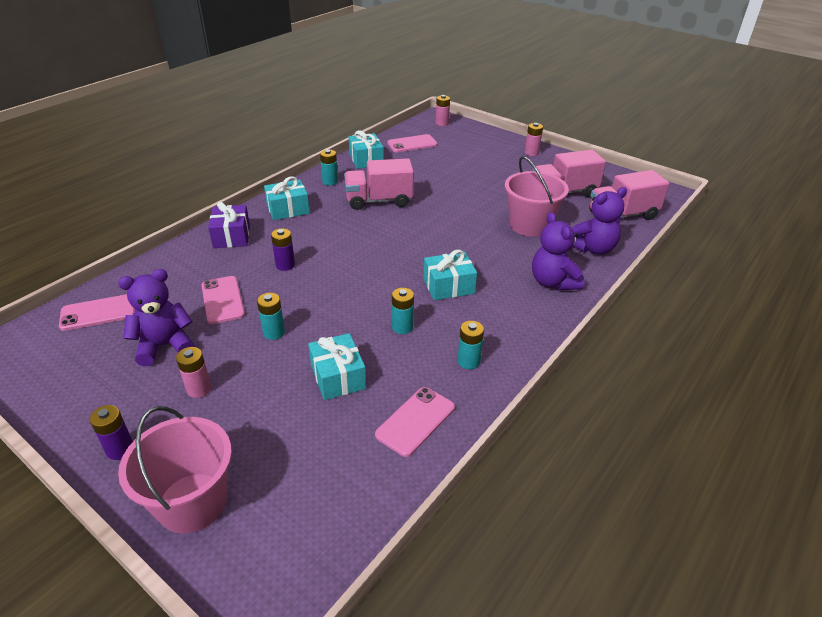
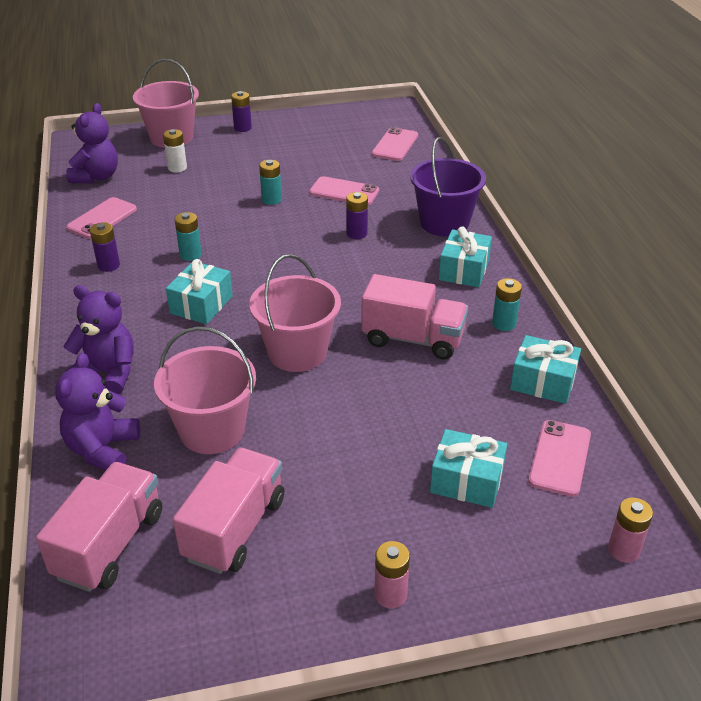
camera: 130 degrees right, 0 degrees up
(164, 345) = (319, 158): purple teddy bear -> purple teddy bear (96, 177)
(199, 389) = (255, 159): pink battery -> none
(231, 236) = (444, 223): purple gift -> purple bucket
(267, 438) = (177, 168): none -> white battery
(338, 377) = (186, 207): turquoise gift -> turquoise gift (467, 481)
(379, 201) = (413, 339): pink truck -> pink truck turned 75 degrees clockwise
(415, 421) = (102, 218): pink phone -> pink phone turned 45 degrees clockwise
(440, 229) = (297, 352): none -> pink bucket
(468, 361) = (108, 265): turquoise battery -> purple battery

